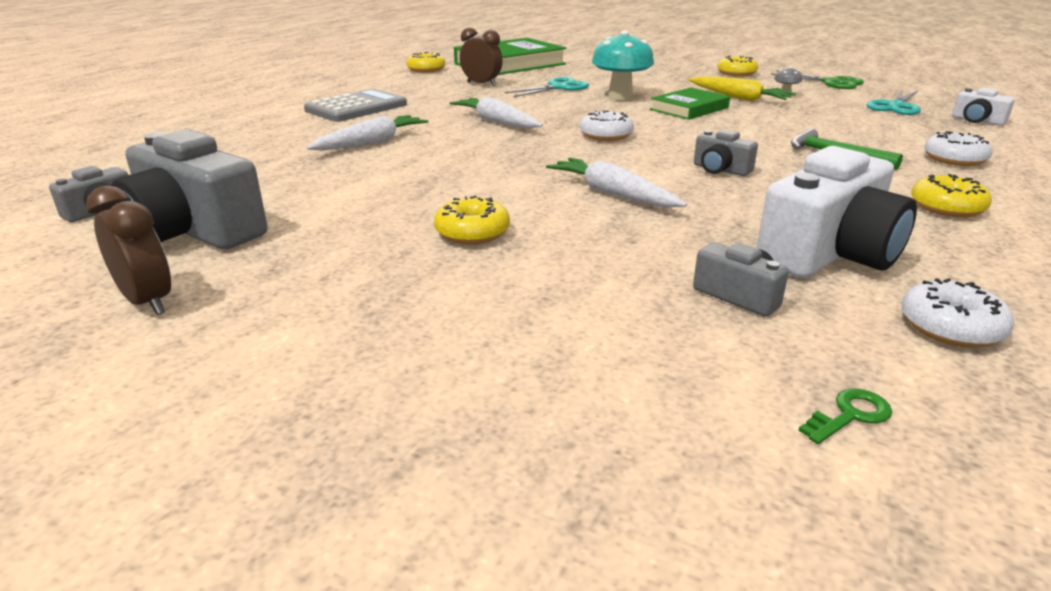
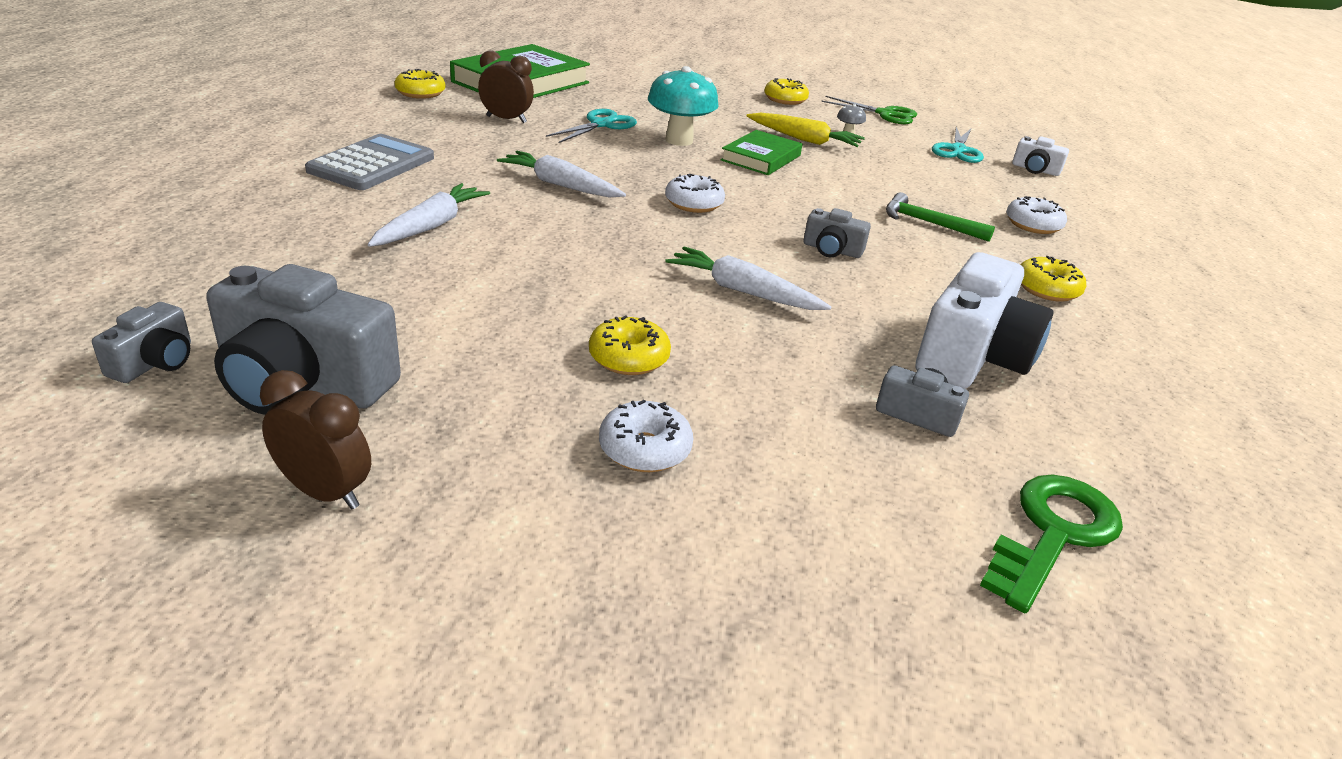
camera: 20 degrees left, 5 degrees up
(850, 415) = (1053, 533): green key -> green key, size x2.28
(950, 328) = (1094, 431): white donut -> white donut (644, 449)

